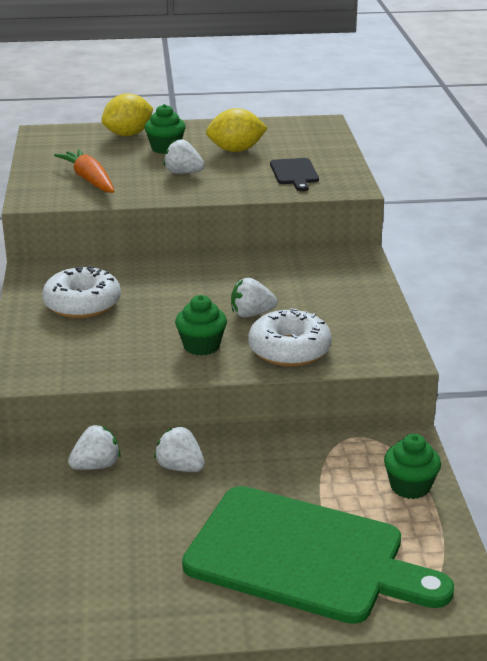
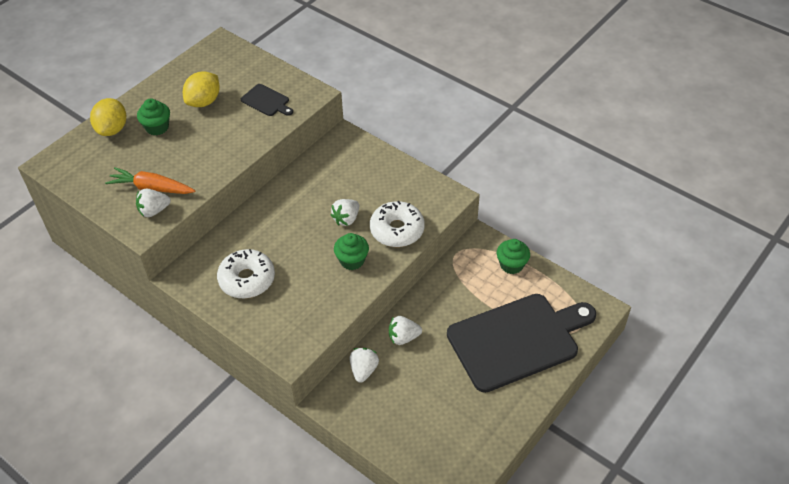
camera: 45 degrees left, 20 degrees up
(183, 173) = (201, 143): white strawberry -> white strawberry (154, 211)
(304, 557) = (517, 340): green cutting board -> black cutting board

